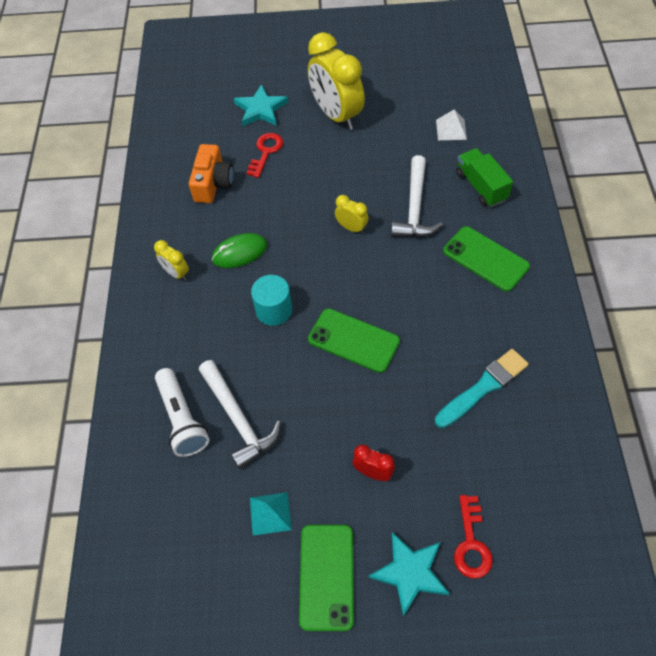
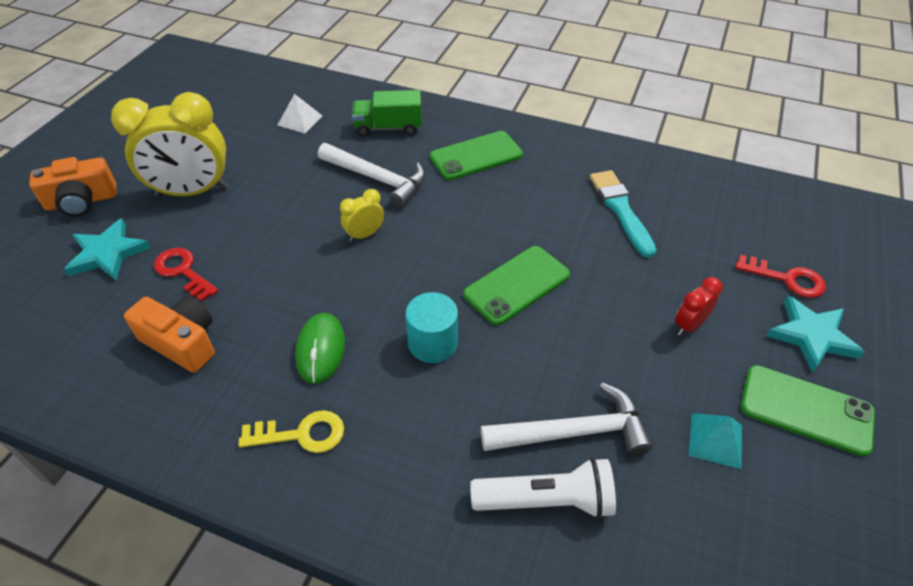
camera: 70 degrees left, 10 degrees down
(176, 273) = (301, 434): yellow clock -> yellow key
(295, 70) = (82, 201): none -> orange camera

